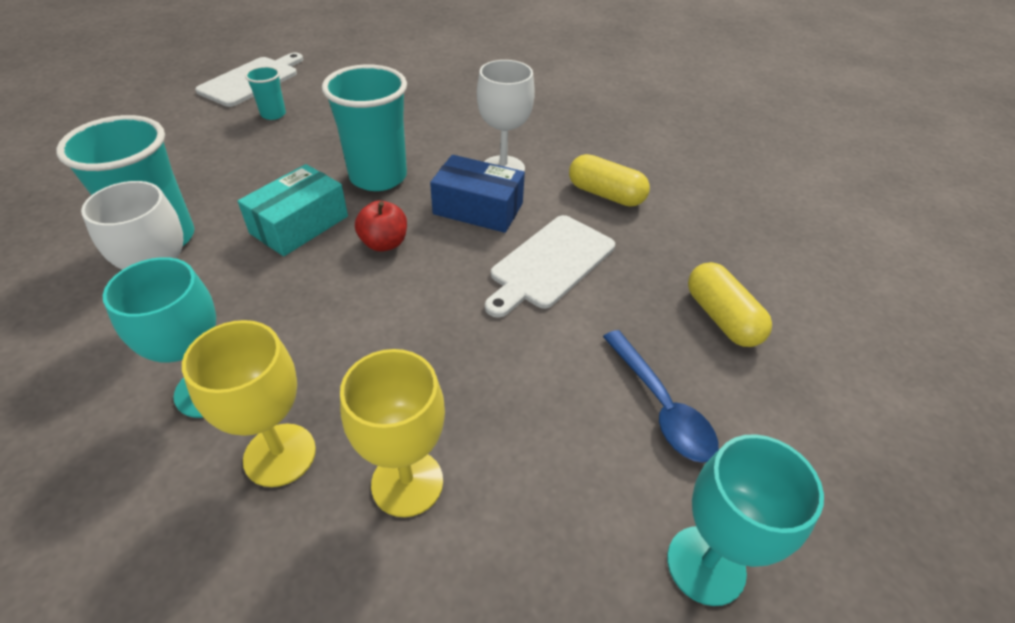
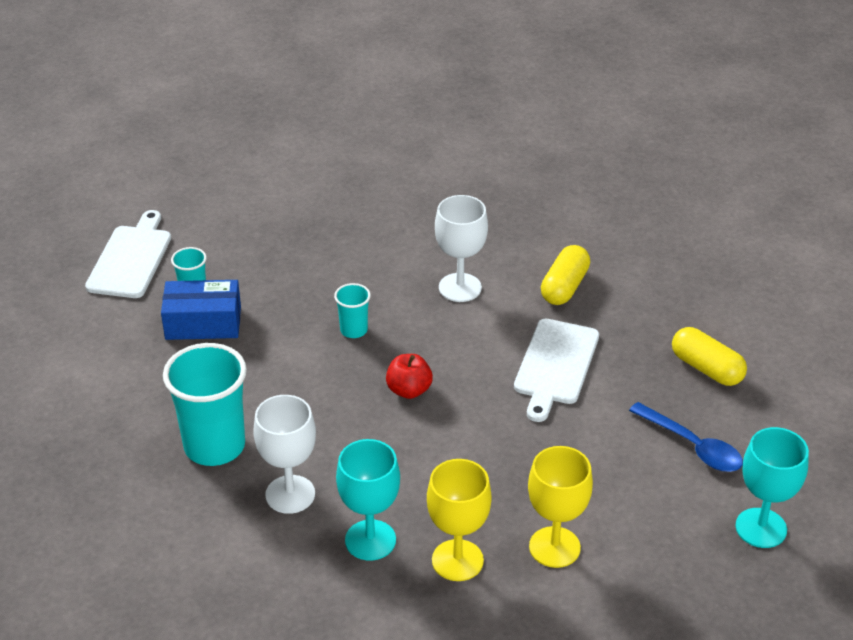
camera: 20 degrees left, 5 degrees down
(299, 225) = (323, 396): turquoise box -> none
(378, 177) = (354, 330): turquoise cup -> turquoise cup, size x0.49
(478, 208) = (465, 334): blue box -> blue box (203, 323)
(605, 194) = (564, 287): yellow capsule -> yellow capsule turned 75 degrees counterclockwise

